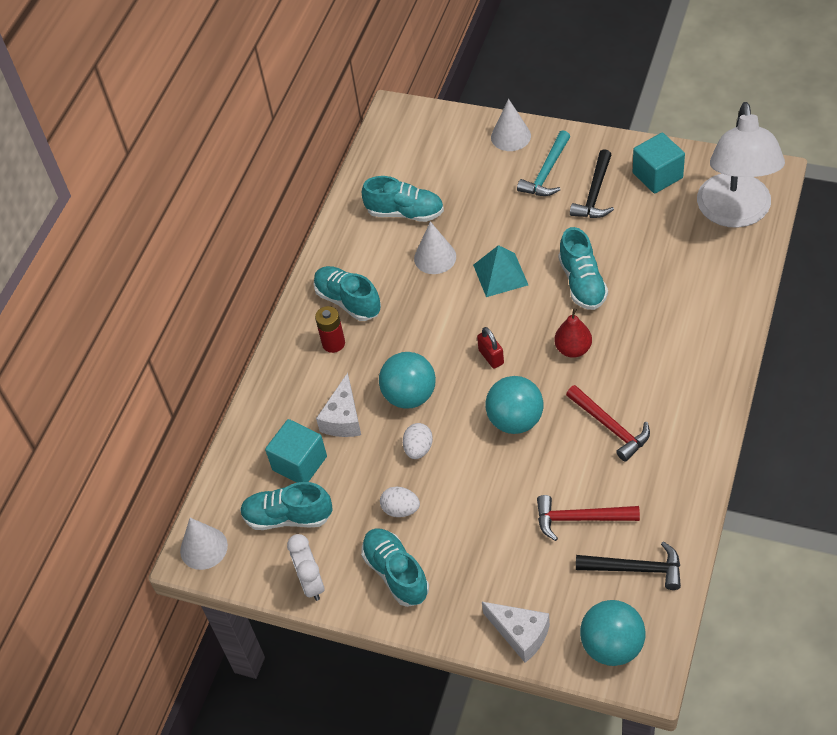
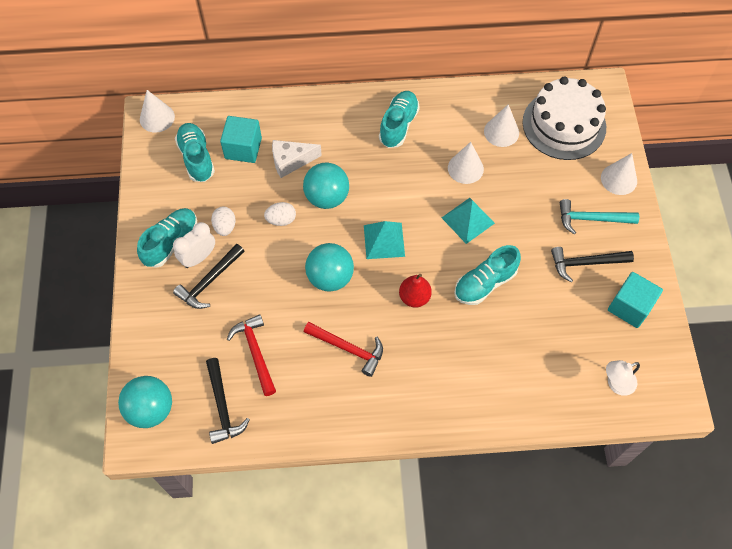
camera: 60 degrees right, 10 degrees up
(311, 583) = (148, 192): white clock -> white clock (199, 257)
(333, 343) = (355, 130): red battery -> none
(405, 213) = (501, 132): turquoise shoe -> white cone
(423, 158) = (564, 124): none -> white cake
(468, 544) = (209, 281): none -> black hammer
(491, 357) = (384, 240): red padlock -> turquoise pyramid
(520, 634) = (144, 342): white cheese -> none
(610, 427) = (348, 348): red hammer -> red hammer turned 90 degrees counterclockwise
(735, 213) = (616, 384): white lamp -> white lamp, size x0.42

